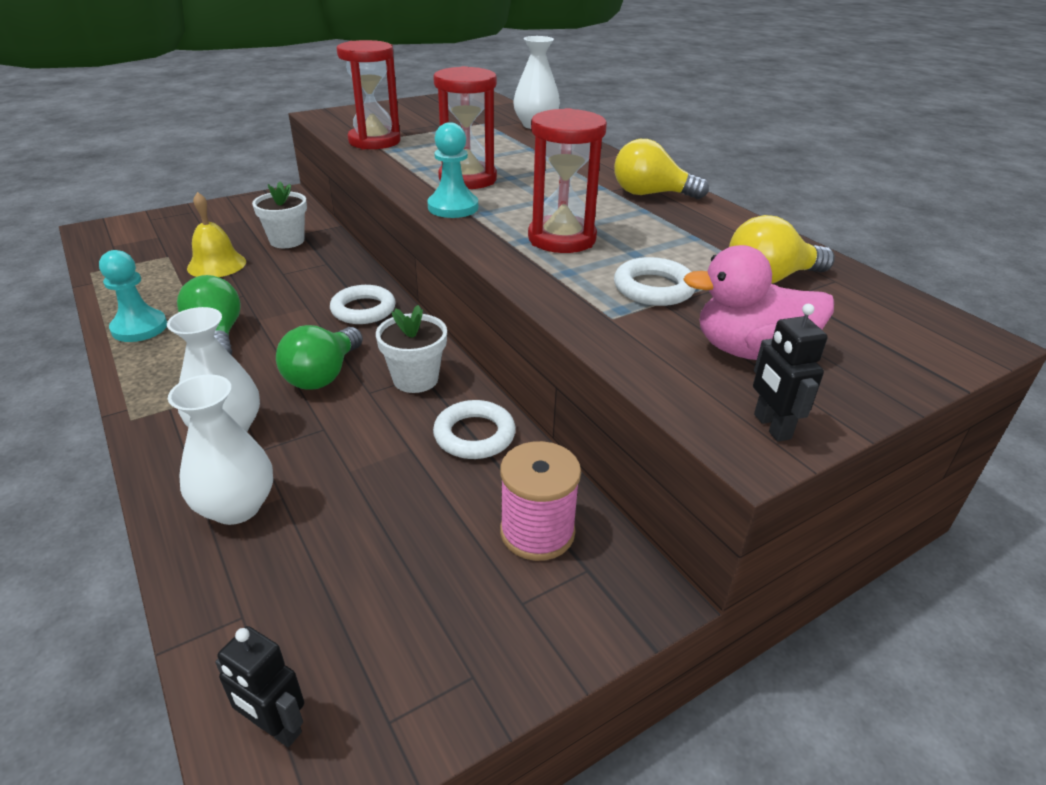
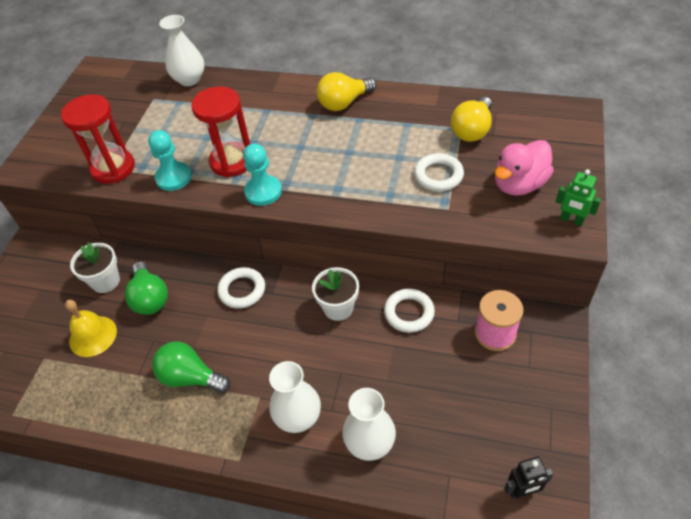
camera: 40 degrees left, 15 degrees up
(139, 328) = (133, 415): turquoise pawn -> turquoise pawn (173, 177)
(323, 375) = (291, 346): green light bulb -> green light bulb (150, 298)
(562, 239) = (353, 173): red hourglass -> none
(771, 426) = (571, 220): black robot -> green robot

